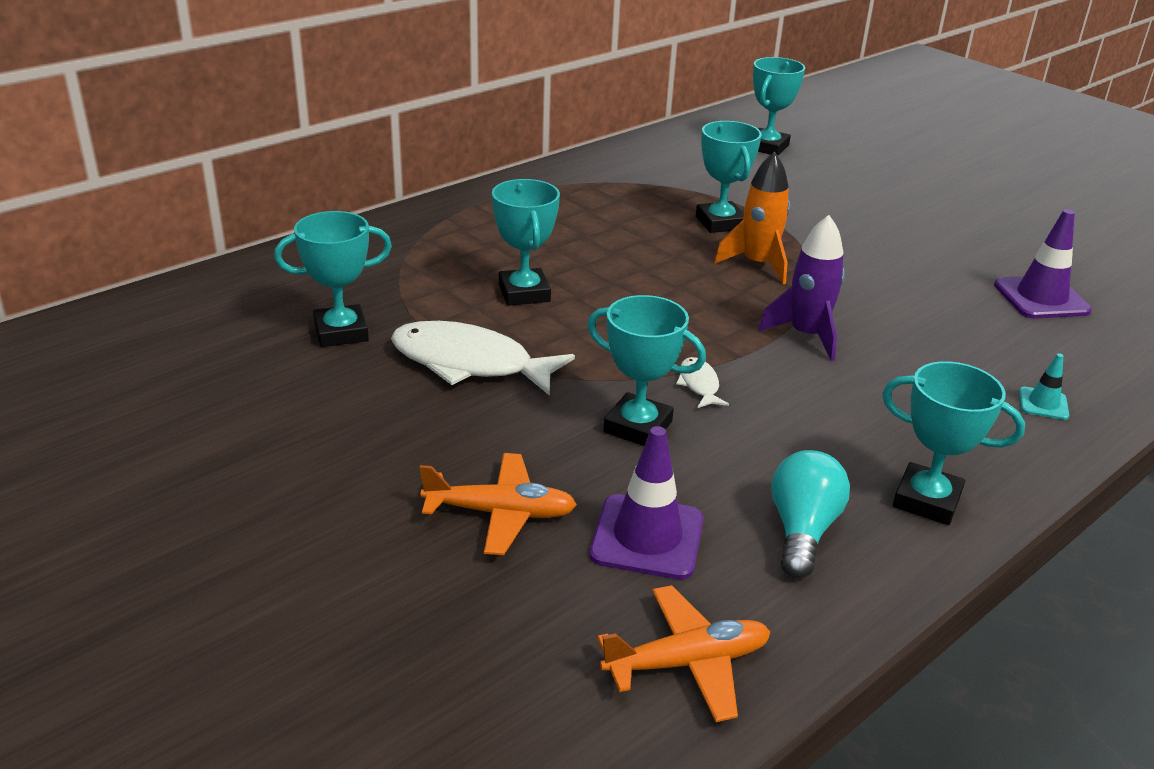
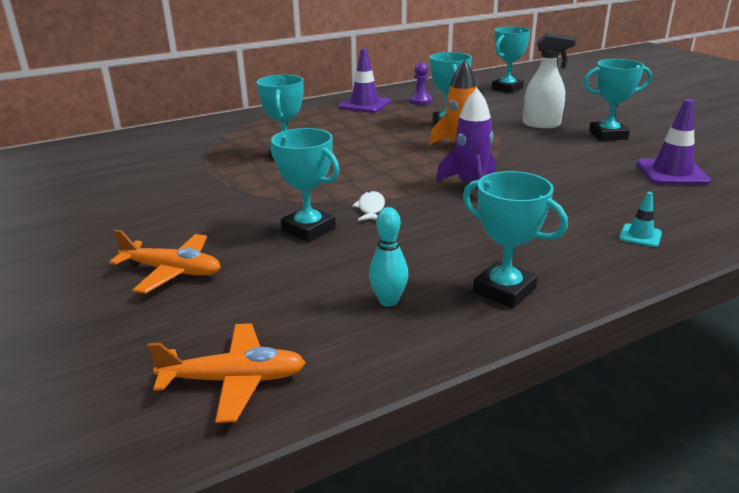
camera: 15 degrees right, 5 degrees down
(341, 332) = (153, 168): turquoise trophy -> turquoise trophy (608, 135)
(469, 363) = (220, 188): white fish -> none
(647, 537) = (265, 295): purple traffic cone -> purple traffic cone (364, 105)
(657, 176) = (420, 101): none -> purple pawn
(802, 530) = (388, 301): turquoise light bulb -> turquoise bowling pin
(847, 218) = (542, 124): none -> white spray bottle

